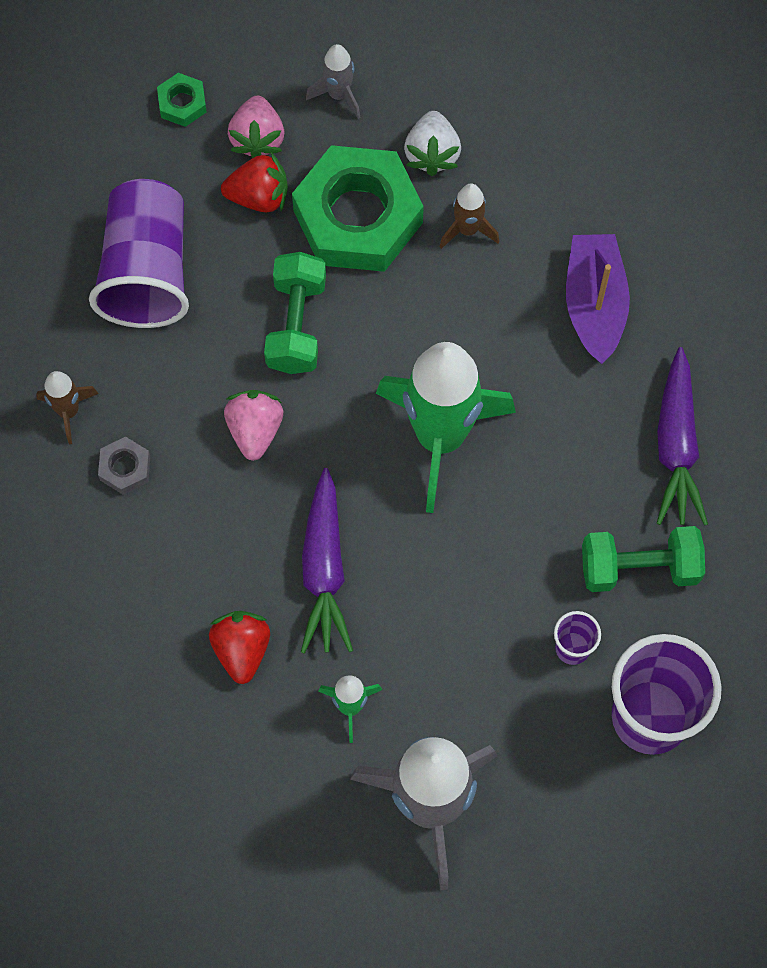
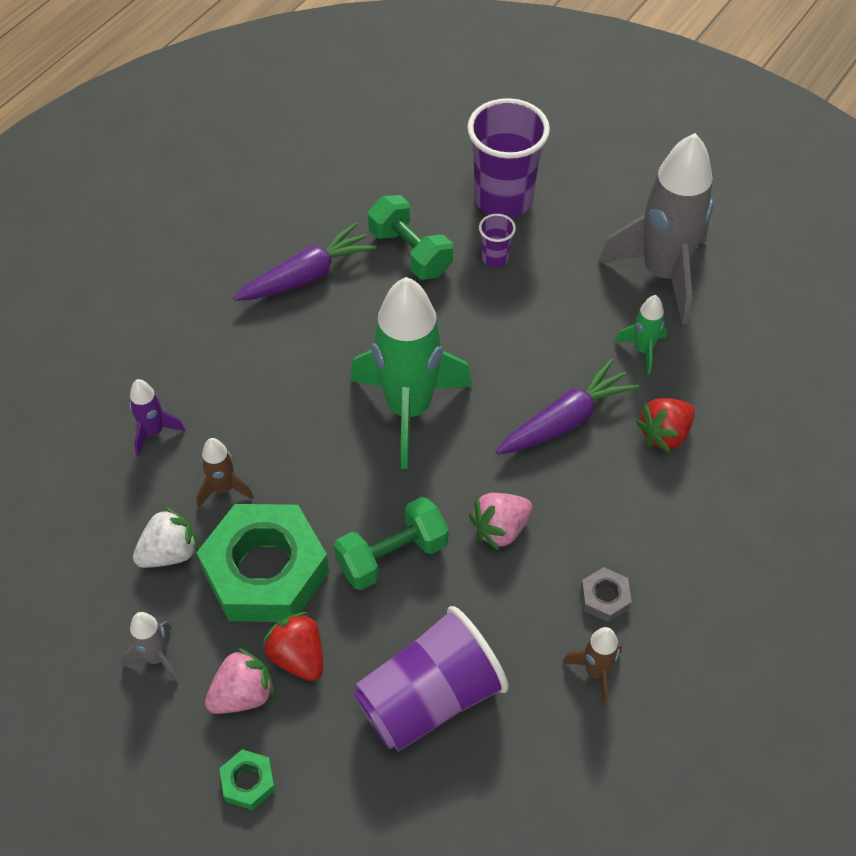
camera: 125 degrees left, 15 degrees down
(574, 205) = (154, 432): none -> purple rocket
(594, 303) = (230, 376): purple boat -> none

